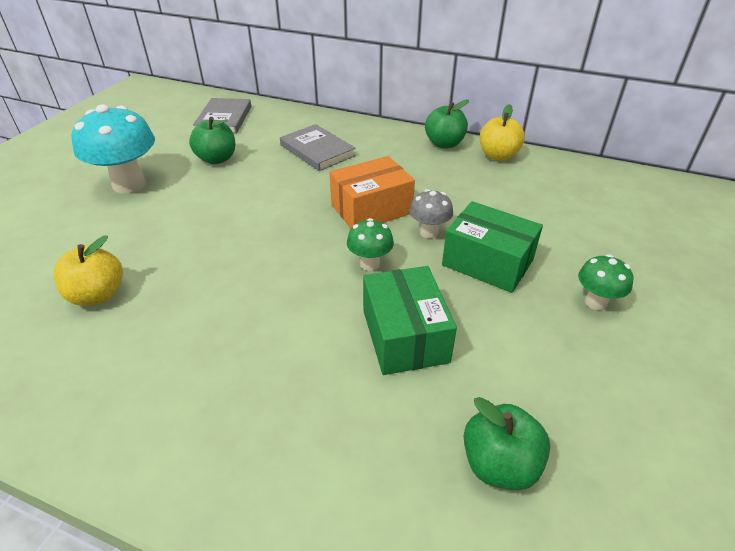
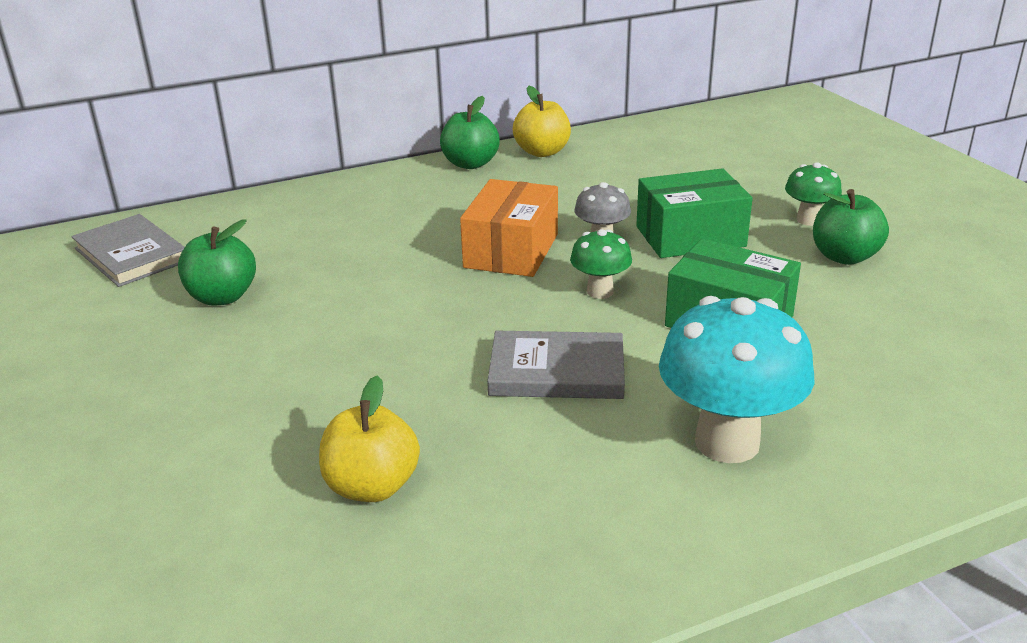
camera: 45 degrees left, 10 degrees down
(129, 184) = (149, 381): turquoise mushroom -> turquoise mushroom (727, 442)
(317, 150) = (340, 230): grey book -> grey book (557, 371)
(499, 464) = (927, 349): green apple -> green apple (844, 257)

